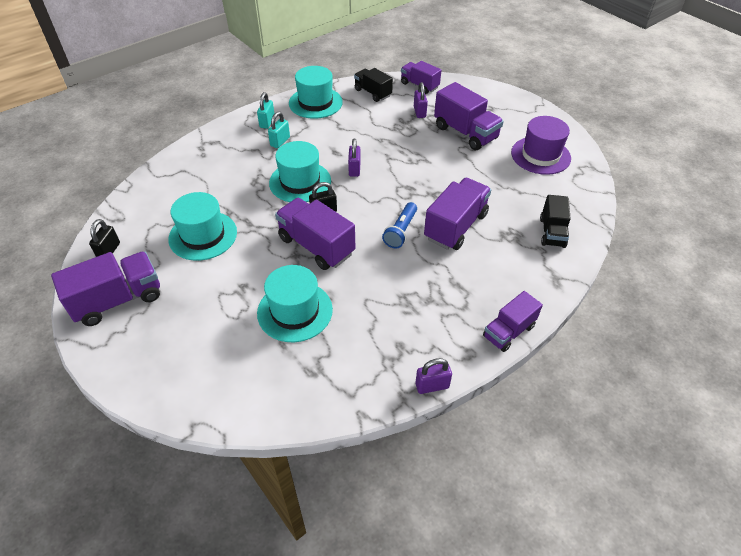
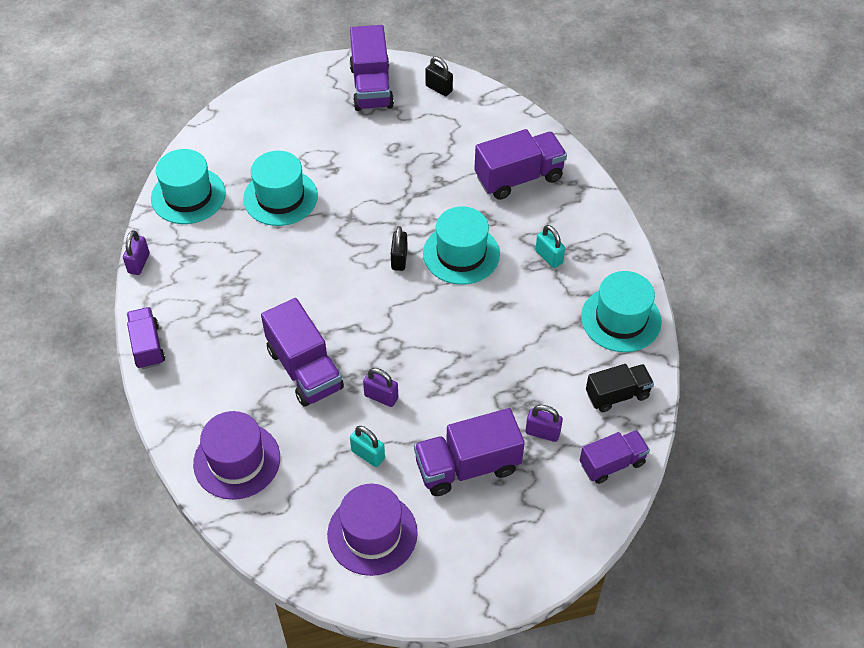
camera: 115 degrees right, 5 degrees up
(203, 235) = (420, 156): turquoise hat -> turquoise hat (188, 196)
(267, 122) = (597, 255): turquoise padlock -> turquoise padlock (368, 454)
(316, 246) = (352, 237): purple truck -> purple truck (518, 177)
(354, 169) = (456, 312): purple padlock -> purple padlock (381, 397)
(401, 231) = (329, 316): blue flashlight -> none
(552, 232) = (237, 460): black truck -> purple hat

